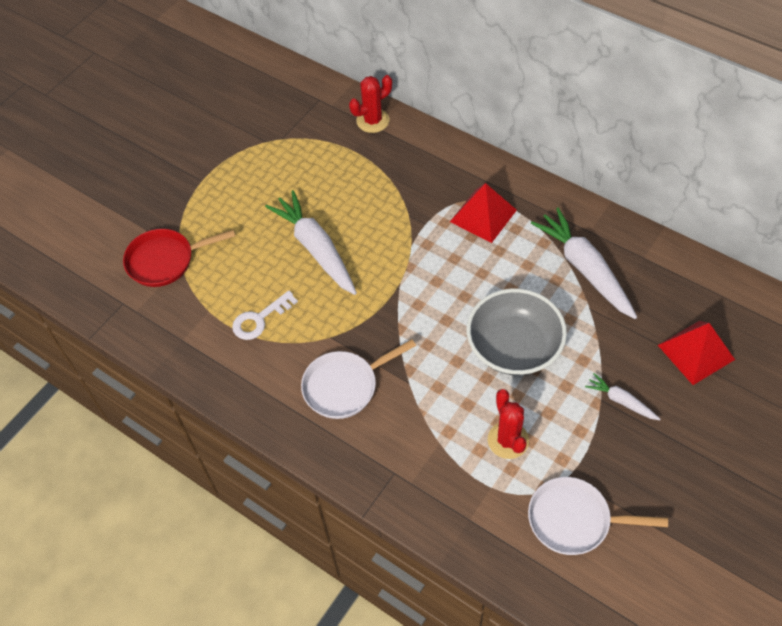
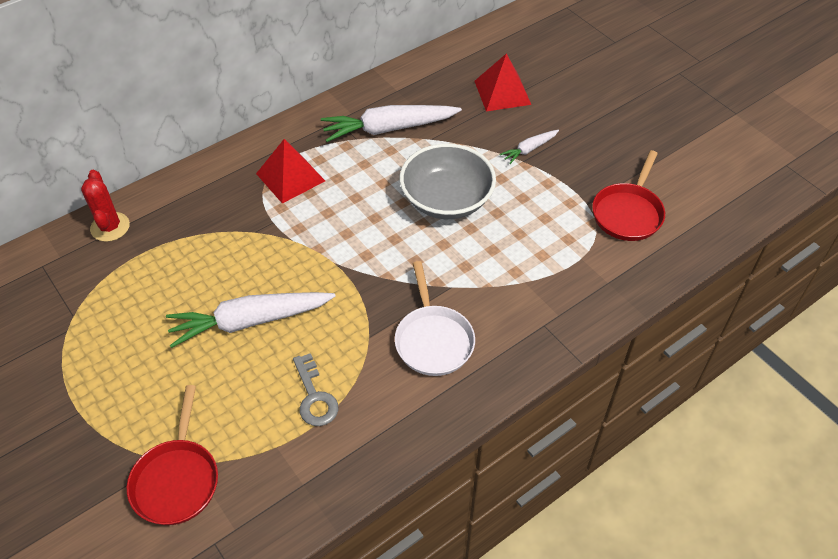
camera: 75 degrees left, 5 degrees down
(260, 319) = (314, 396): white key -> grey key
(508, 440) = (539, 232): red cactus -> none
(574, 520) = (628, 213): white pan -> red pan

